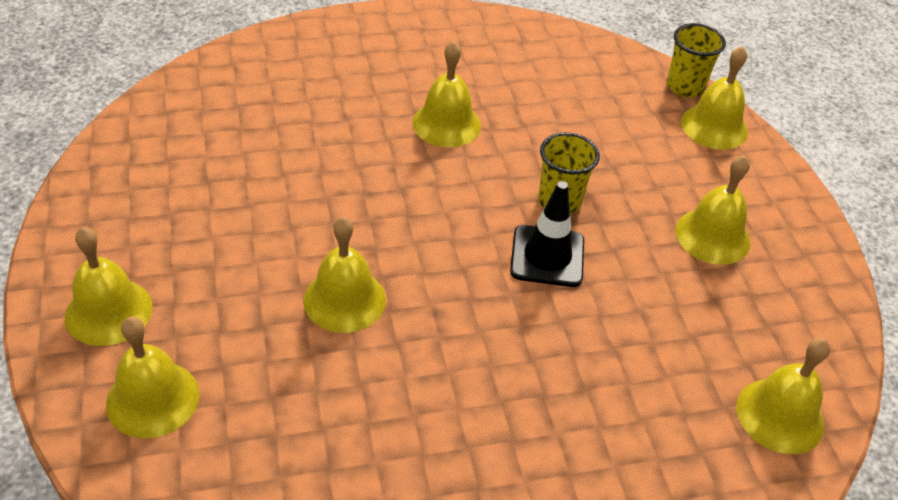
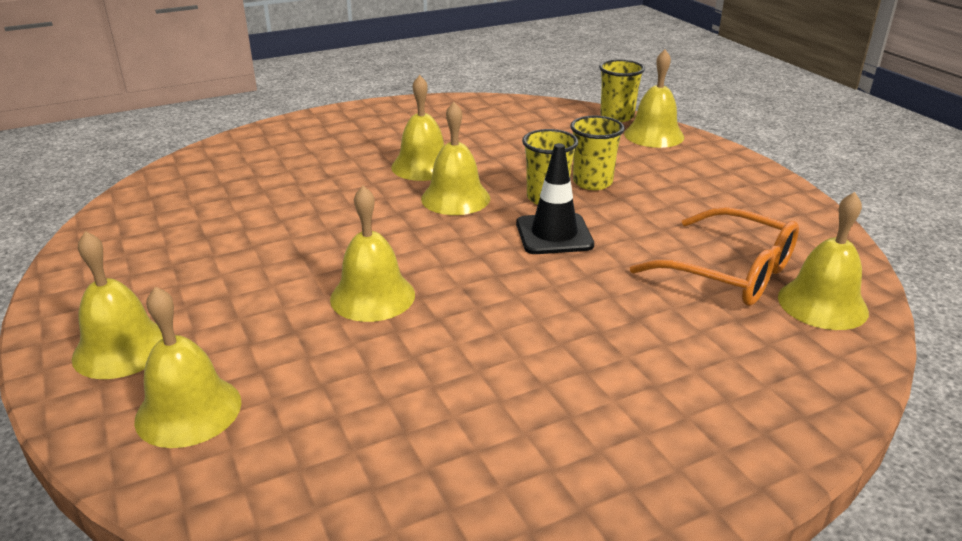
camera: 10 degrees left, 15 degrees down
(616, 188) = (592, 182): none -> yellow cup
(704, 350) = (728, 272): none -> orange glasses
(712, 236) = (691, 198): yellow bell -> yellow bell (455, 198)

